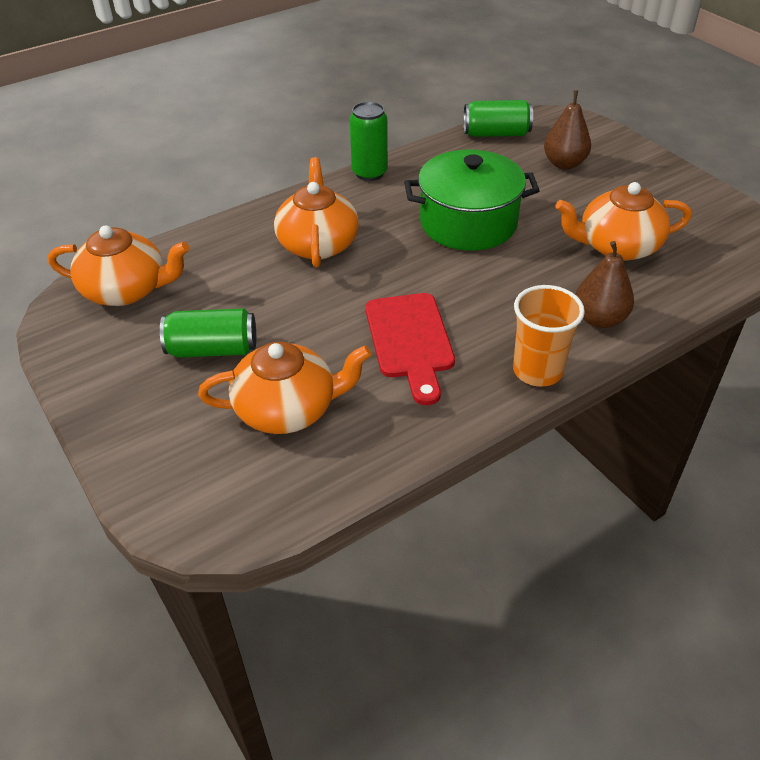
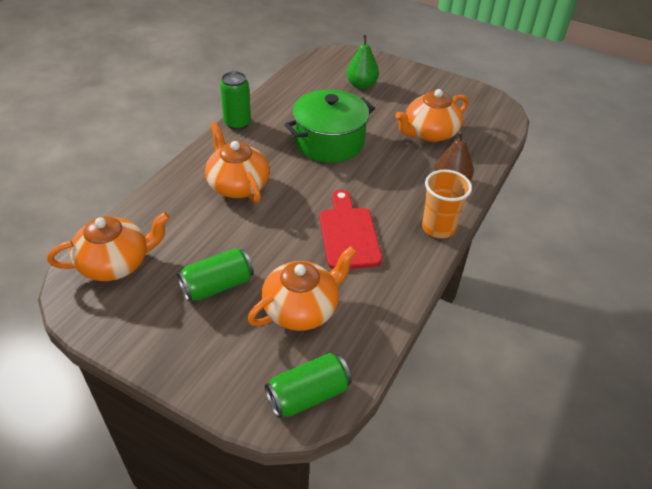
camera: 30 degrees left, 0 degrees up
(410, 341) = (348, 234): red cutting board -> red cutting board turned 150 degrees counterclockwise
(496, 133) = (304, 74): green can -> green can (308, 395)
(564, 163) = (361, 85): brown pear -> green pear

